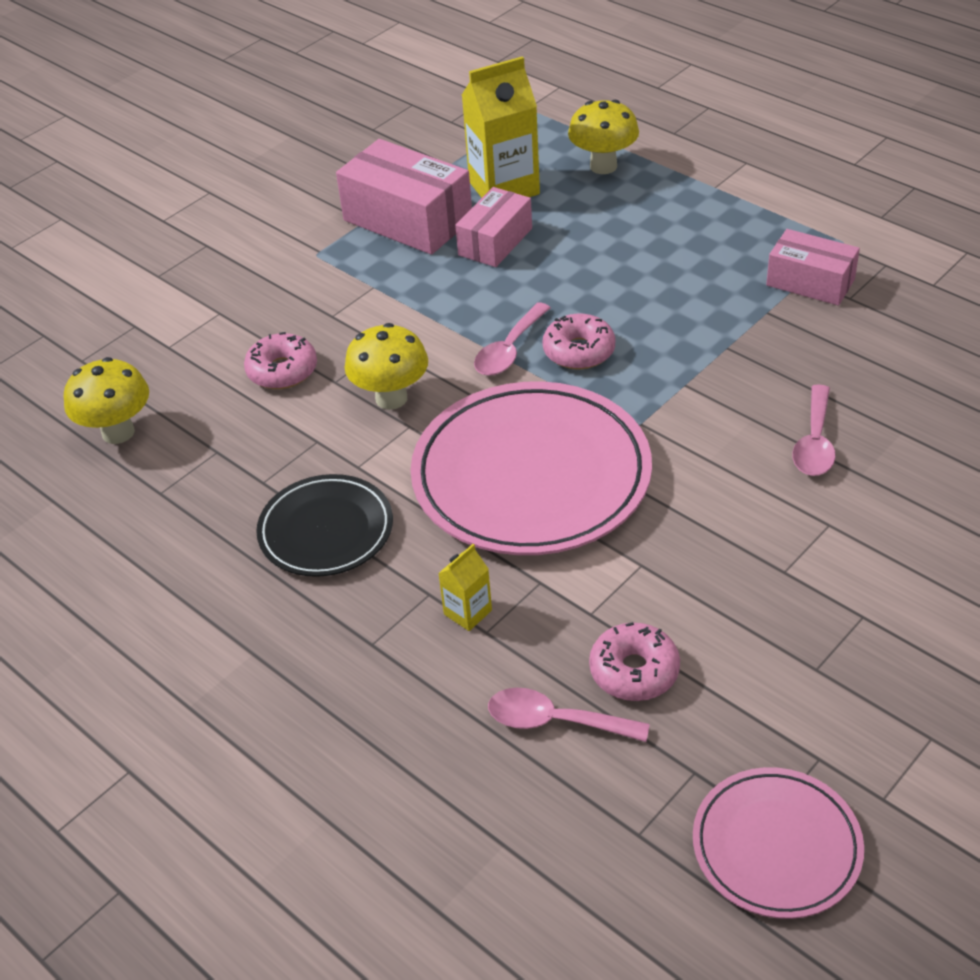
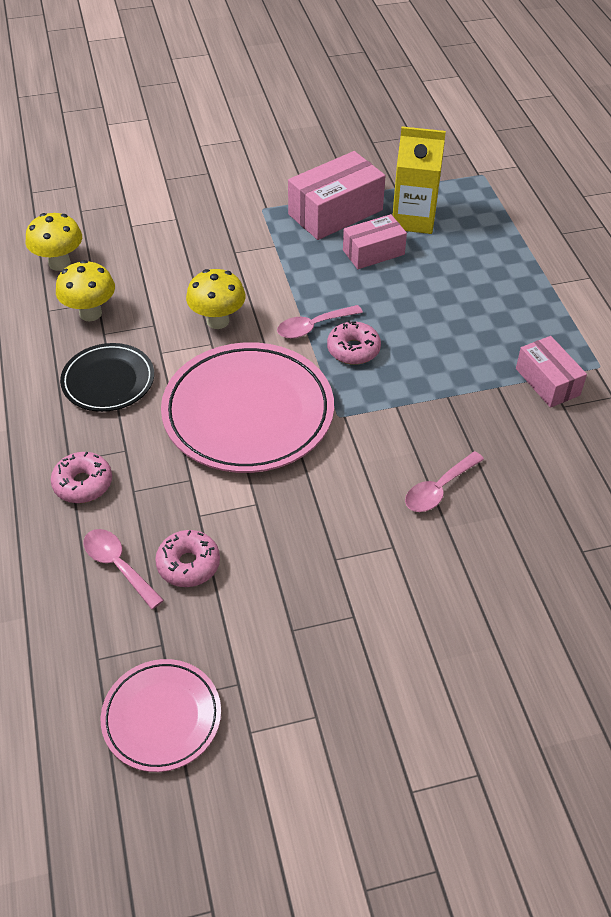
camera: 30 degrees right, 5 degrees up
(282, 371) = (176, 272): pink donut -> pink donut (83, 484)
(407, 220) = (335, 212): pink box -> pink box turned 75 degrees clockwise
(467, 612) = (134, 473): yellow carton -> none
(603, 166) = (491, 234): yellow mushroom -> yellow mushroom (90, 313)

